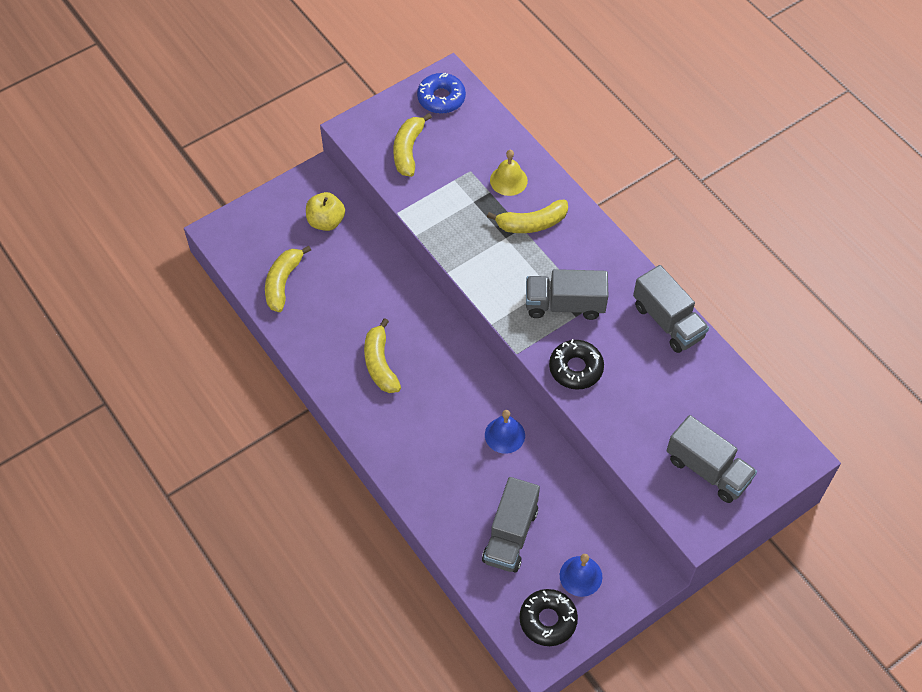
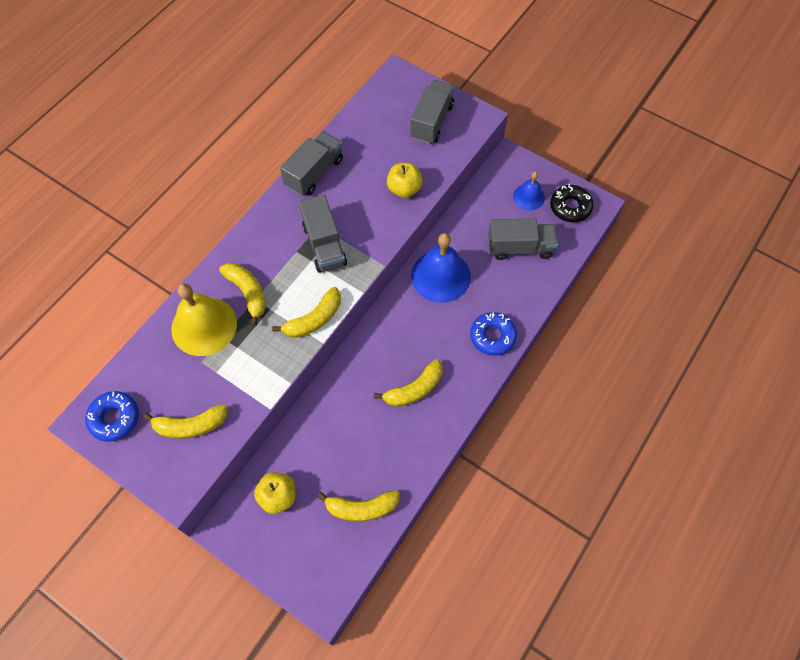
camera: 110 degrees left, 5 degrees up
(407, 460) = (492, 336): none -> blue donut
(477, 271) = (314, 319): none -> yellow banana
(504, 435) = (440, 276): blue bell -> blue bell, size x1.79
(508, 180) = (204, 326): yellow bell -> yellow bell, size x1.79
(576, 368) = (382, 221): black donut -> none
(613, 405) = (404, 189): none -> yellow apple

